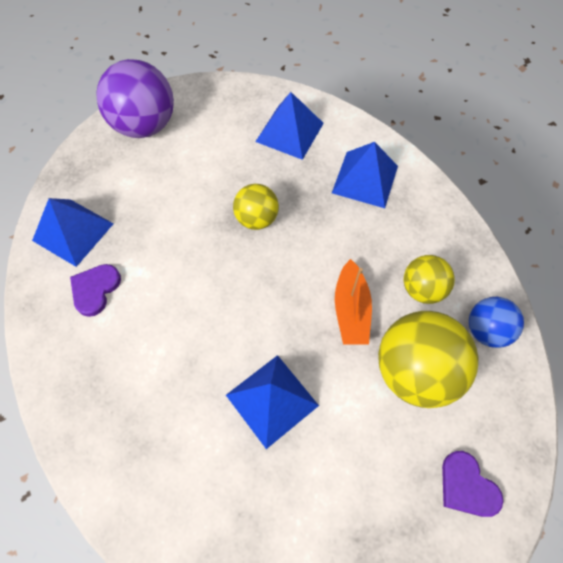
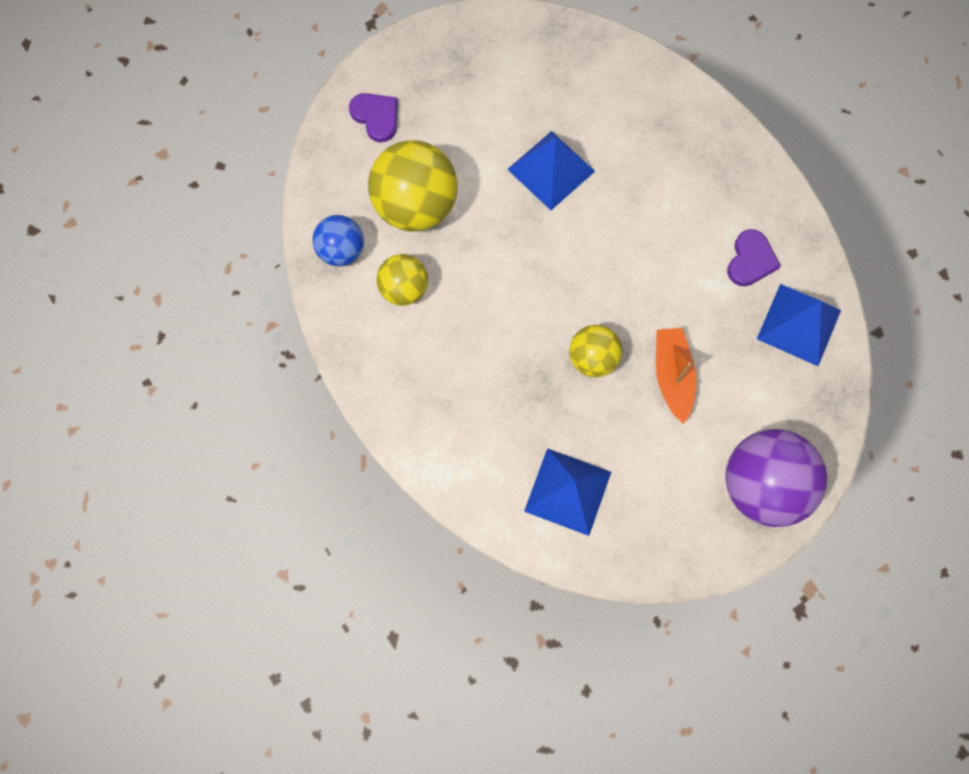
camera: 175 degrees right, 10 degrees up
(351, 310) = (479, 260): orange boat -> orange boat (672, 376)
(365, 179) = (467, 425): blue pyramid -> none

